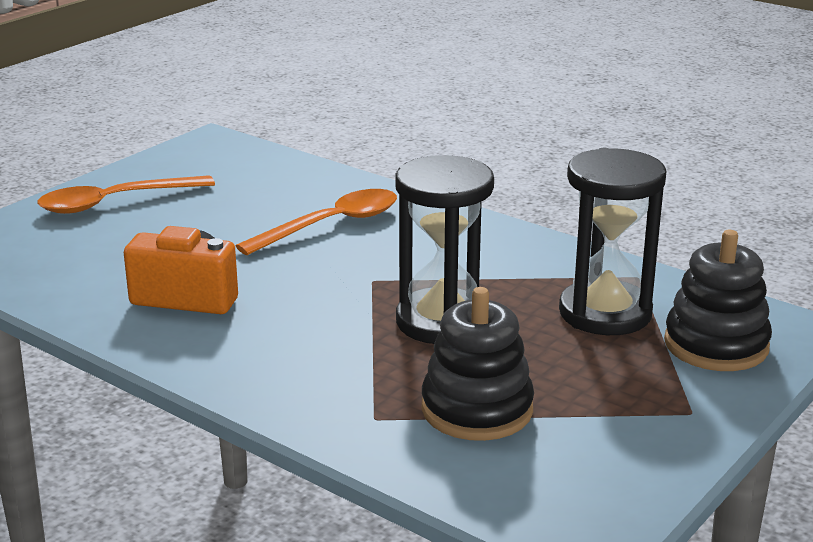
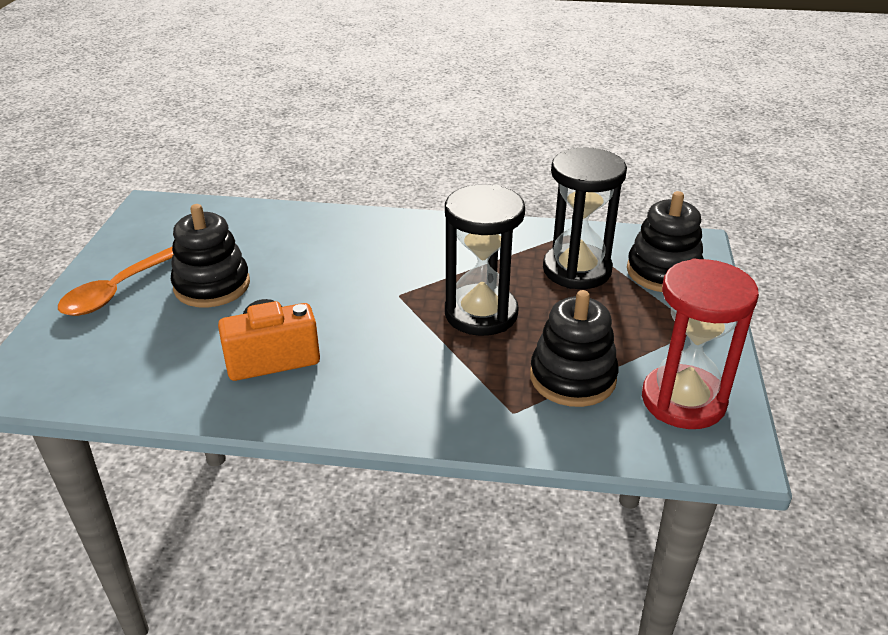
camera: 30 degrees left, 10 degrees up
(197, 222) = (212, 285): none -> black stacking toy
(332, 225) = (323, 256): orange spoon -> none
(584, 472) = (683, 400): none -> red hourglass

